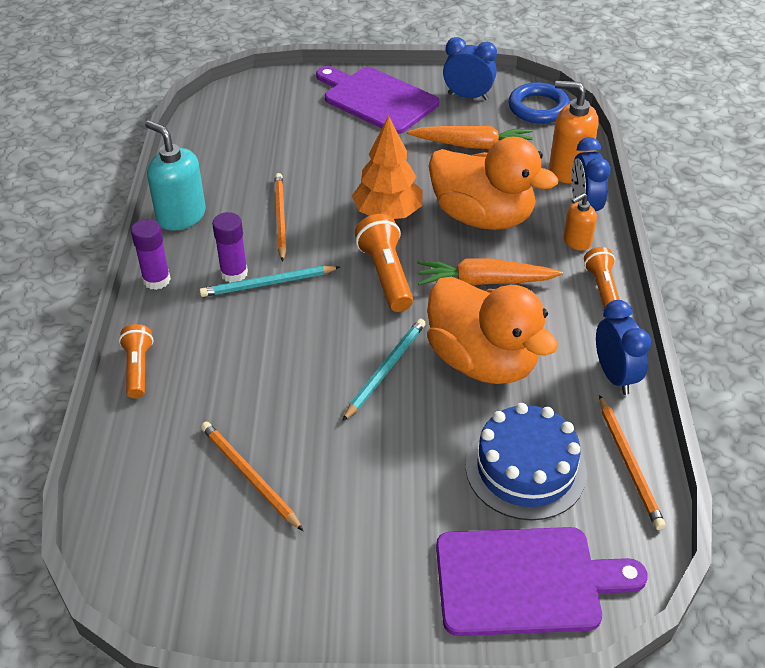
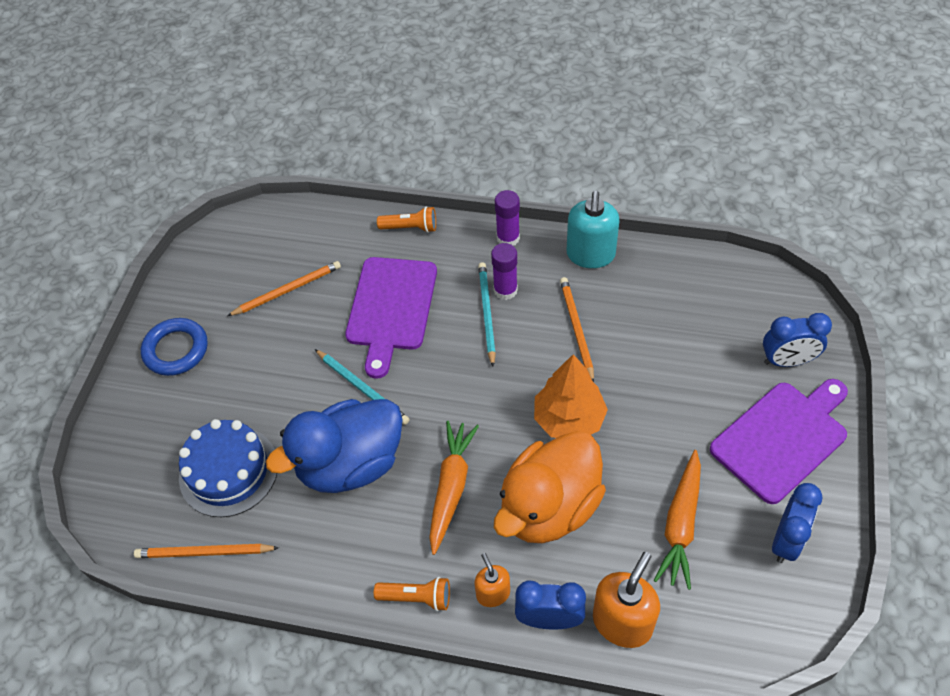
camera: 105 degrees right, 10 degrees up
(181, 216) = (590, 255): turquoise soap dispenser -> turquoise soap dispenser turned 135 degrees clockwise
(280, 218) = (576, 329): orange pencil -> orange pencil turned 105 degrees counterclockwise
(386, 275) = (478, 405): orange flashlight -> none
(482, 361) = (351, 464): orange duck -> blue duck
(525, 581) = (136, 447): purple cutting board -> purple cutting board (391, 308)
(538, 108) = (758, 622): blue ring -> blue ring (176, 350)
(614, 376) = (300, 572): blue clock -> blue clock (787, 361)

